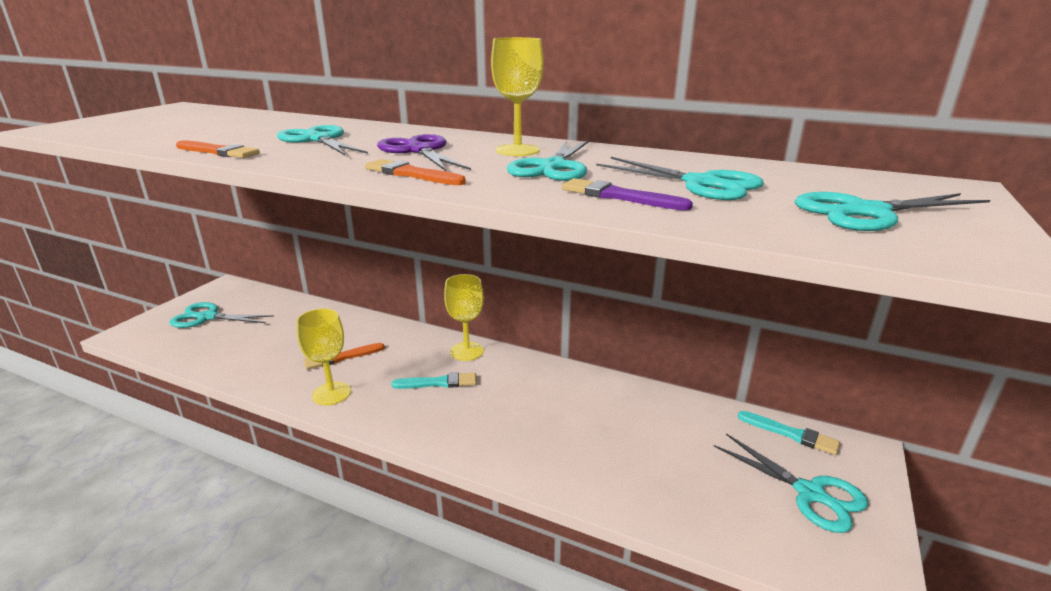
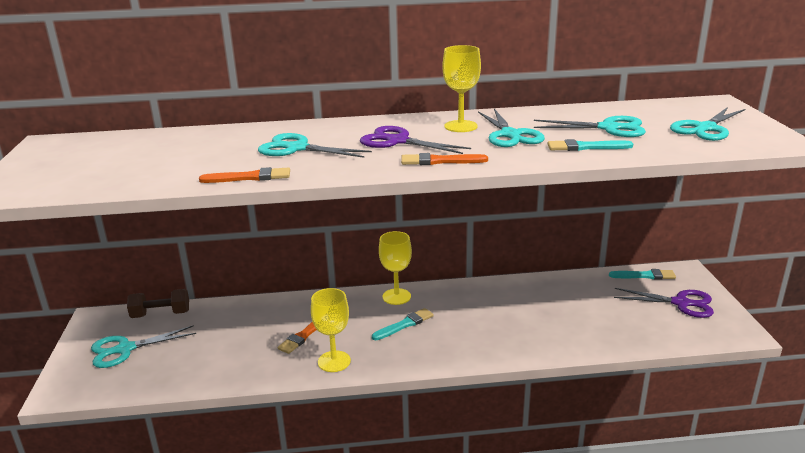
camera: 30 degrees left, 0 degrees up
(268, 298) = (161, 314): none -> brown dumbbell
(620, 196) = (586, 147): purple brush -> turquoise brush
(811, 494) = (681, 303): turquoise scissors -> purple scissors

